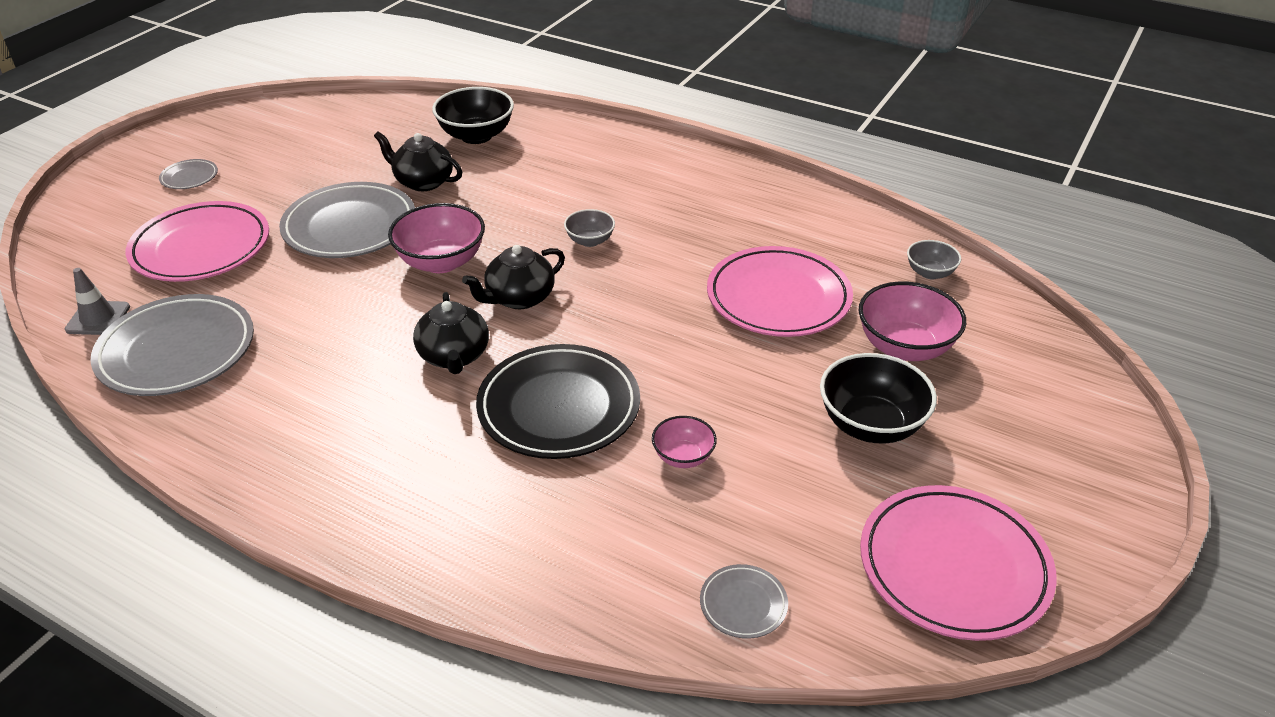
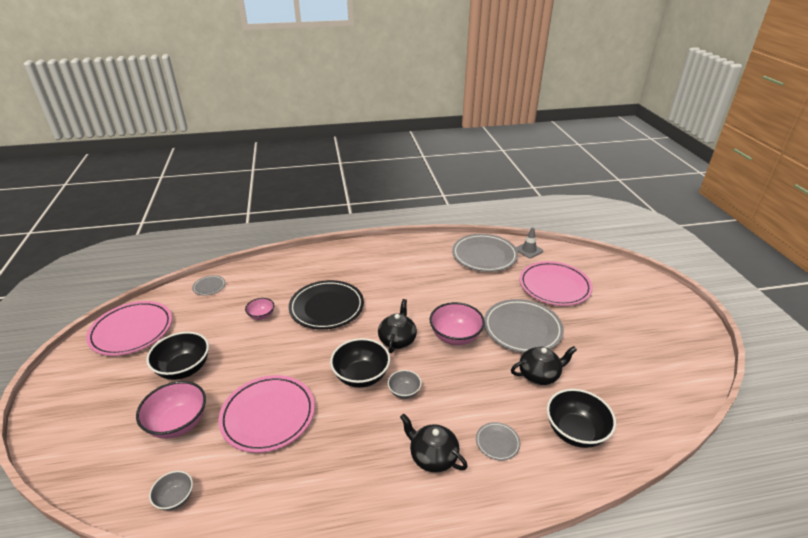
camera: 140 degrees right, 5 degrees down
(189, 177) = (632, 309): grey plate -> grey plate (497, 442)
(454, 356) = (390, 303): black teapot -> black teapot (433, 457)
(620, 281) = (361, 376): none -> black bowl

